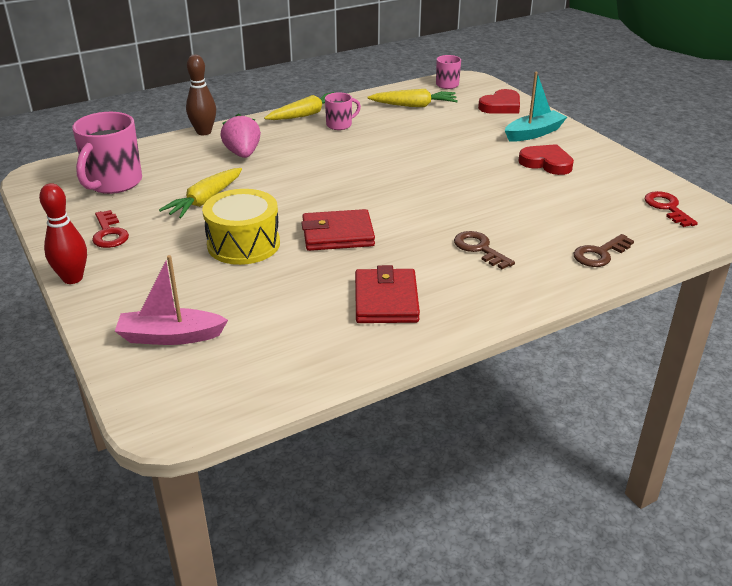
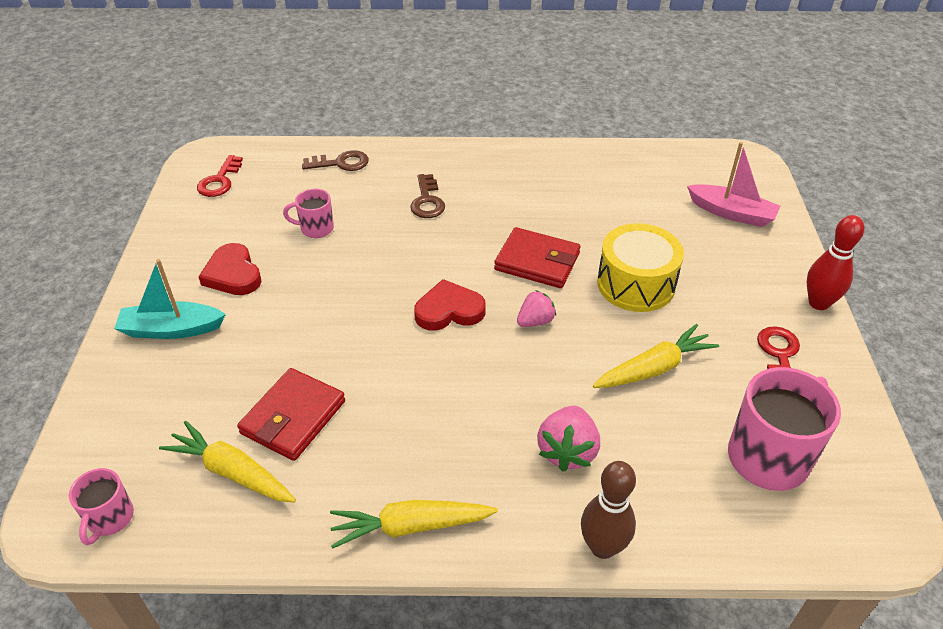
camera: 150 degrees left, 10 degrees up
(308, 200) = (535, 321): none -> pink strawberry
(340, 125) = (385, 467): pink mug -> pink mug (316, 229)
(386, 300) = (546, 185): red wallet -> red wallet (293, 417)
(501, 106) = (123, 409): red heart -> red heart (449, 310)

